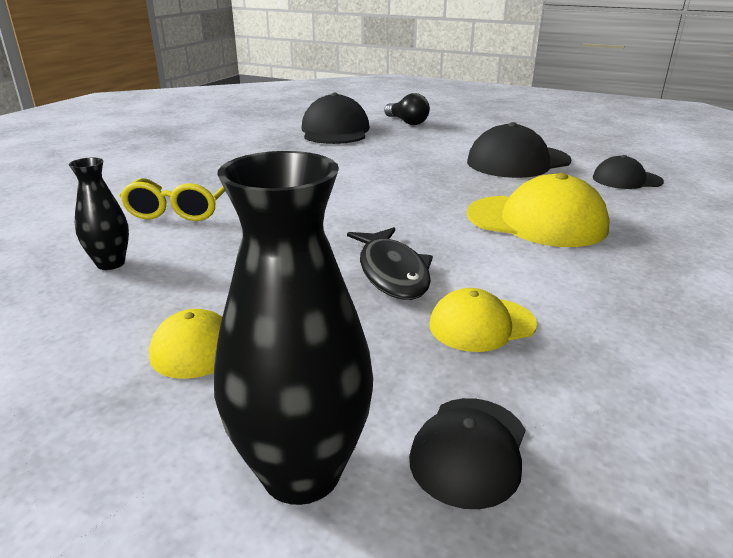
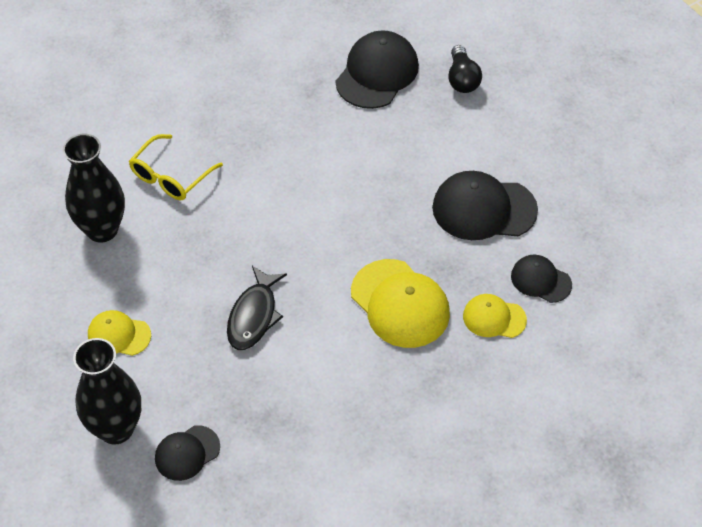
camera: 30 degrees right, 25 degrees up
(111, 263) = (102, 229): black vase -> black vase, size x1.82
(481, 324) = (263, 384): yellow cap -> yellow cap (494, 318)

